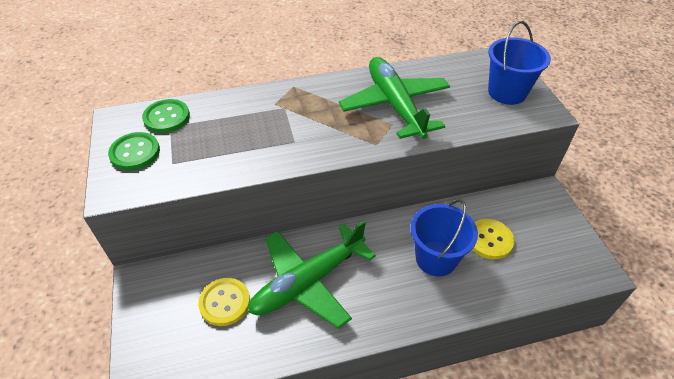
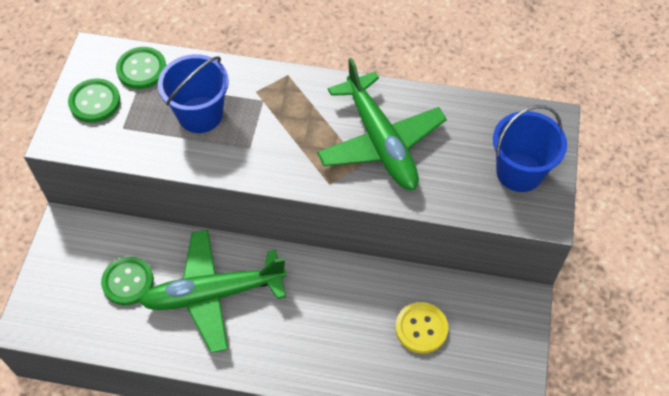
camera: 25 degrees right, 10 degrees up
(225, 302) = (128, 282): yellow button -> green button
(395, 105) = (380, 141): green plane -> green plane turned 150 degrees clockwise
(436, 258) = (351, 324): blue bucket -> blue bucket (200, 115)

